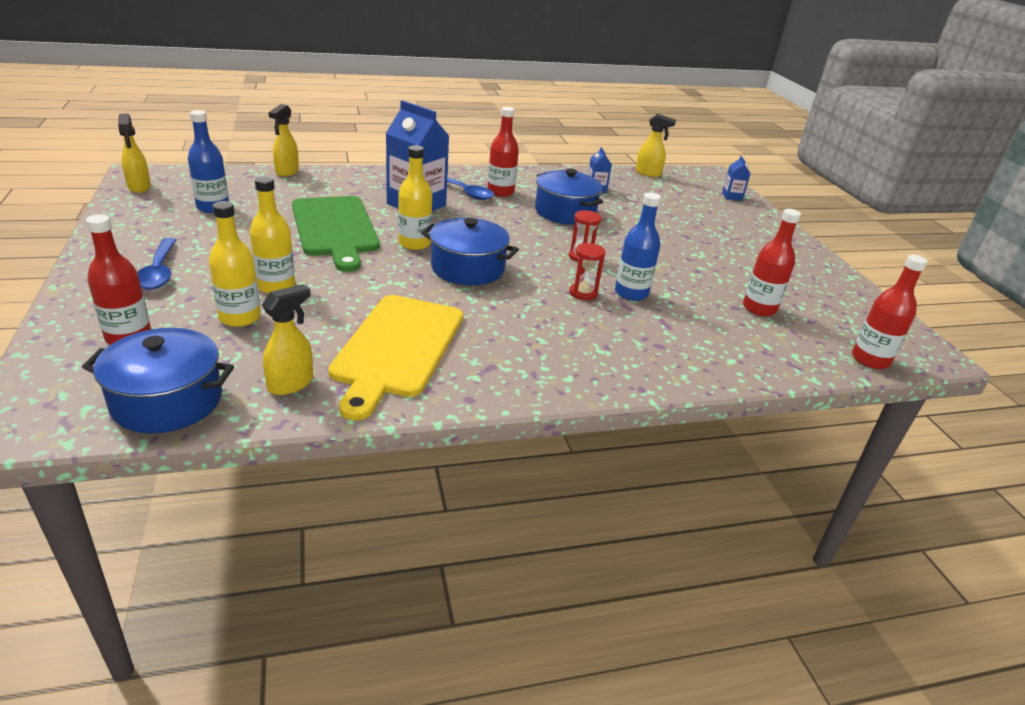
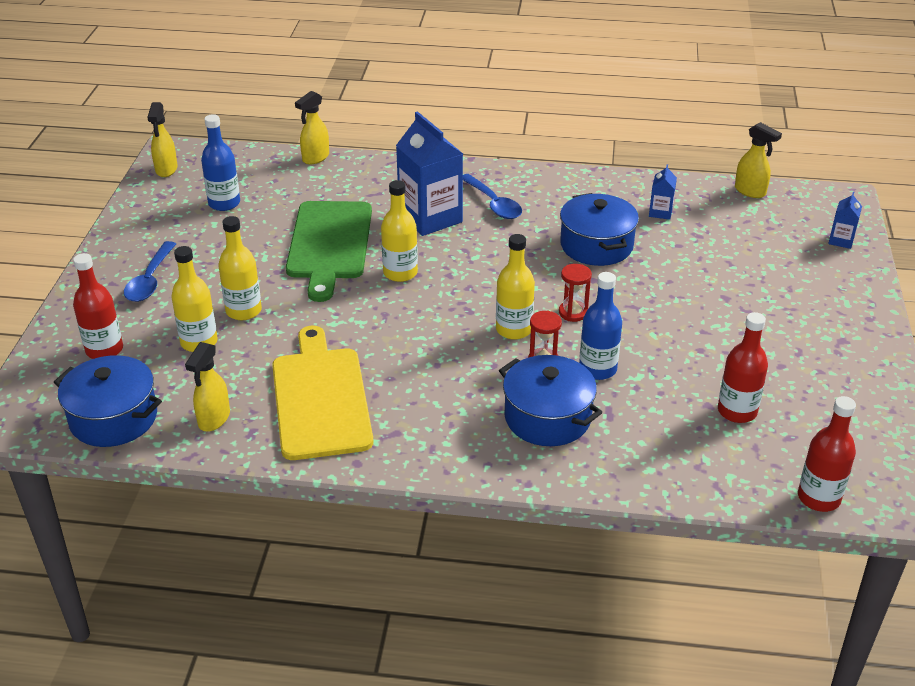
camera: 25 degrees right, 5 degrees up
(291, 384) = (214, 419): yellow spray bottle -> yellow spray bottle turned 135 degrees clockwise
(397, 348) = (320, 398): yellow cutting board -> yellow cutting board turned 135 degrees clockwise
(467, 268) = (438, 312): blue pot -> blue pot (547, 417)
(500, 192) = (537, 207): red bottle -> none
(541, 273) = (514, 329): none -> yellow bottle

